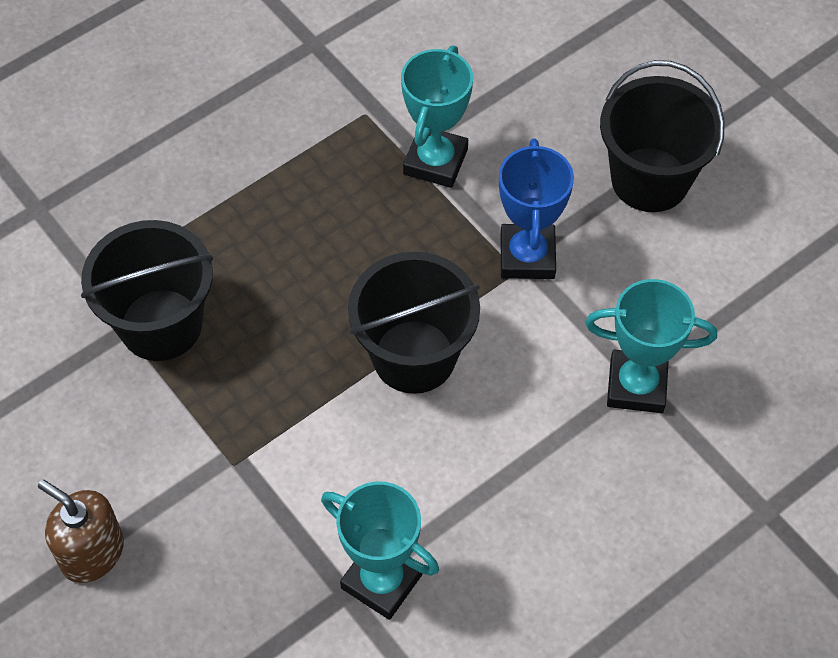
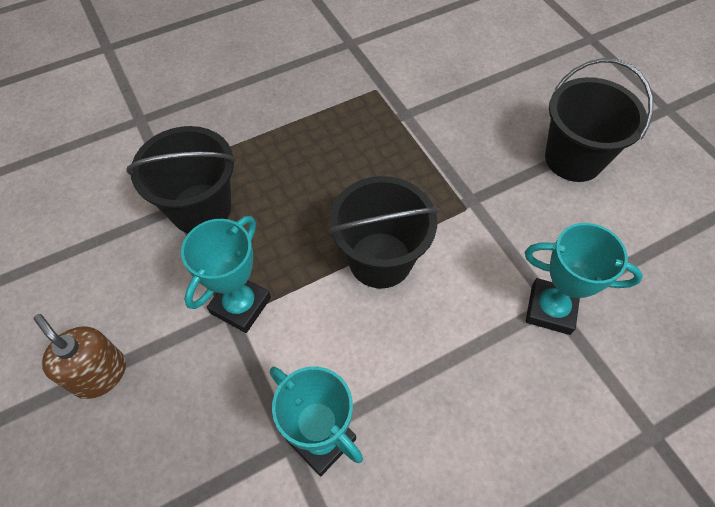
camera: 10 degrees right, 0 degrees up
(435, 161) = (419, 126): turquoise trophy -> turquoise trophy (240, 305)
(527, 256) = (476, 199): blue trophy -> none

